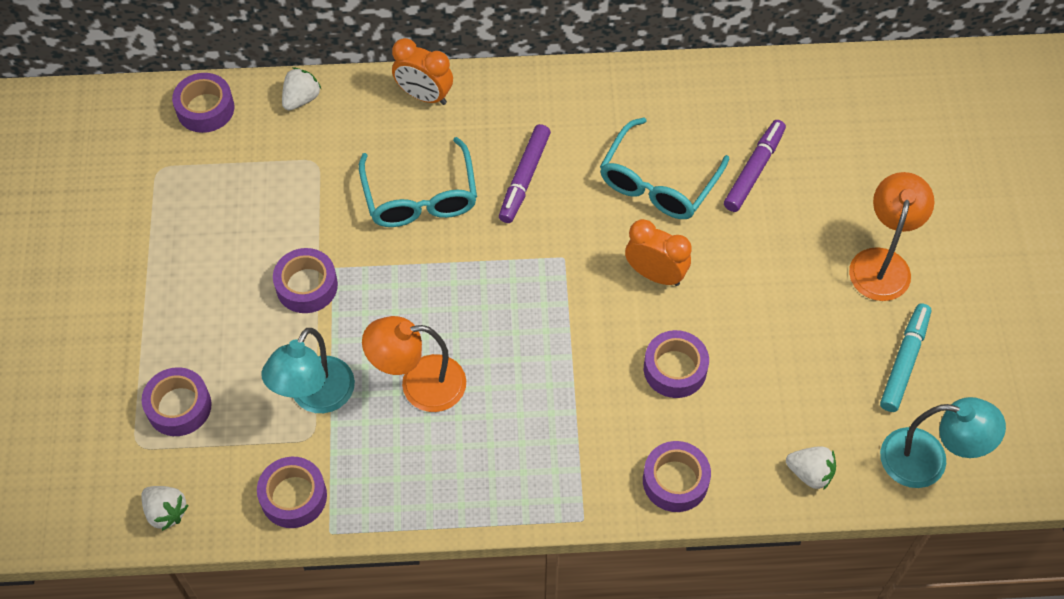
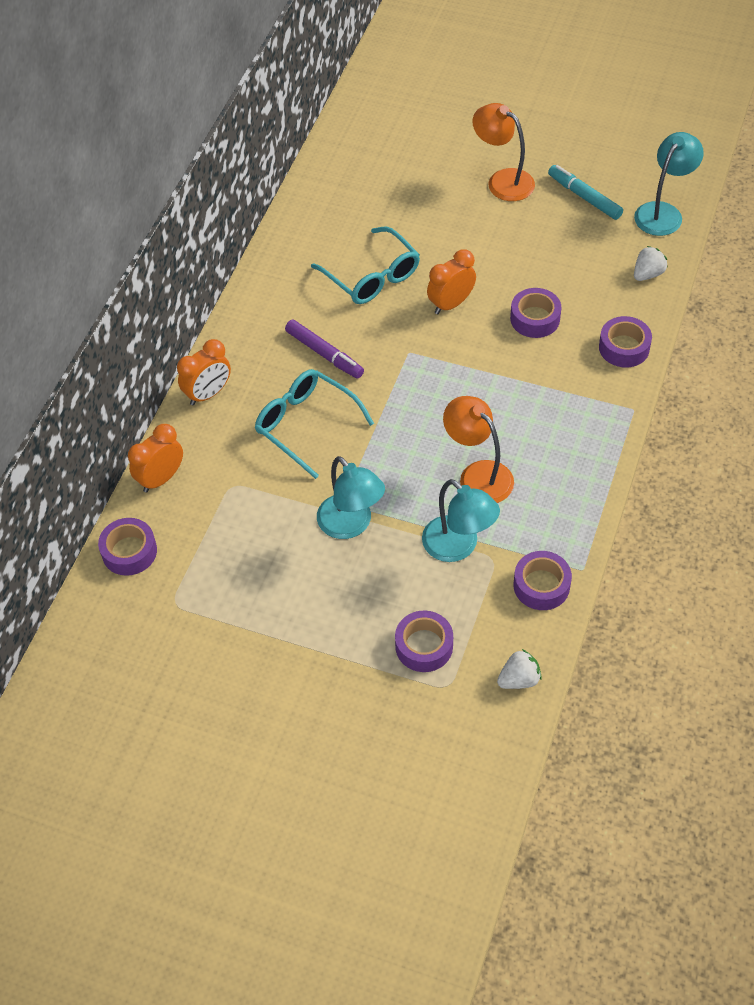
camera: 65 degrees left, 5 degrees down
(301, 99) = (161, 478): white strawberry -> orange clock
(306, 286) = (351, 525): purple tape -> turquoise lamp
(419, 384) = (478, 475): orange lamp -> orange lamp turned 120 degrees clockwise
(420, 197) = (306, 425): turquoise glasses -> turquoise glasses turned 150 degrees counterclockwise
(754, 170) = (391, 220): purple marker -> none

